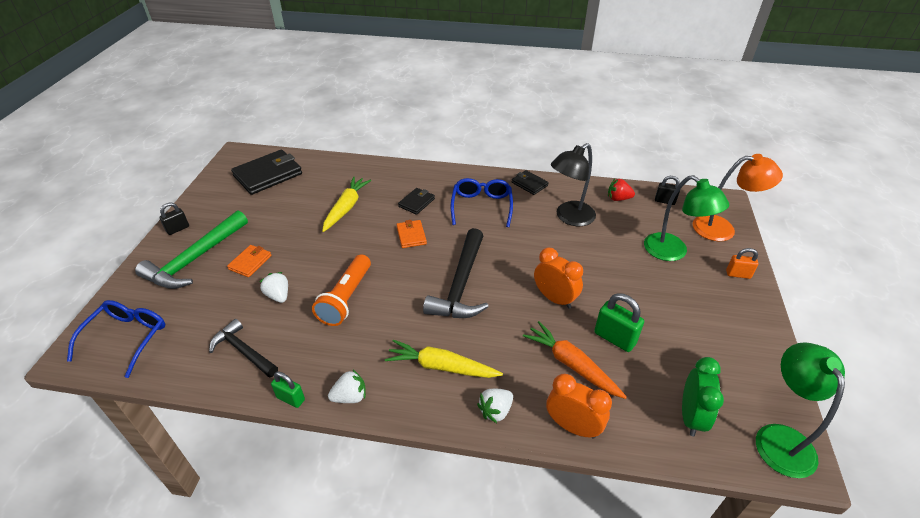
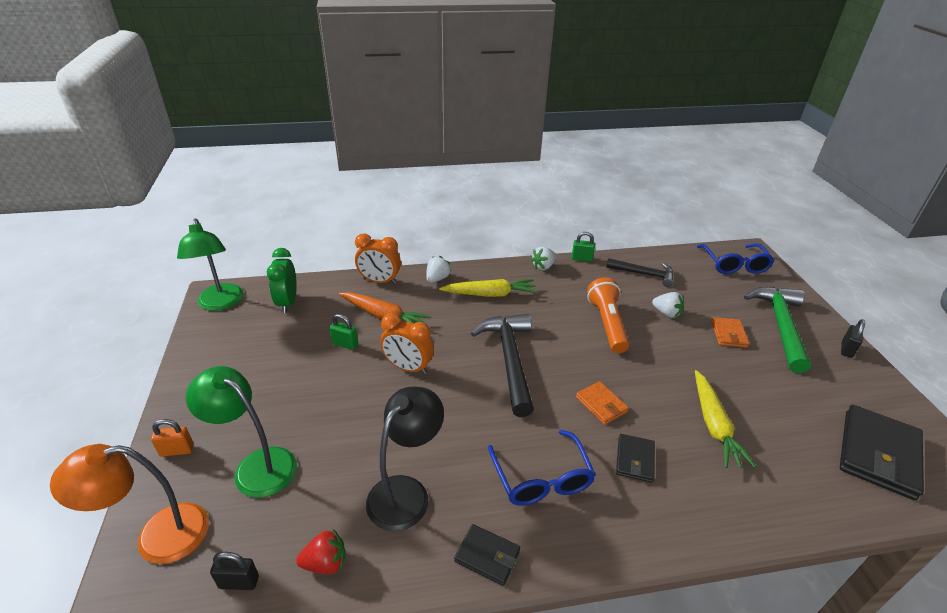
camera: 160 degrees right, 5 degrees down
(614, 338) = (345, 344): green padlock -> green padlock, size x0.64

